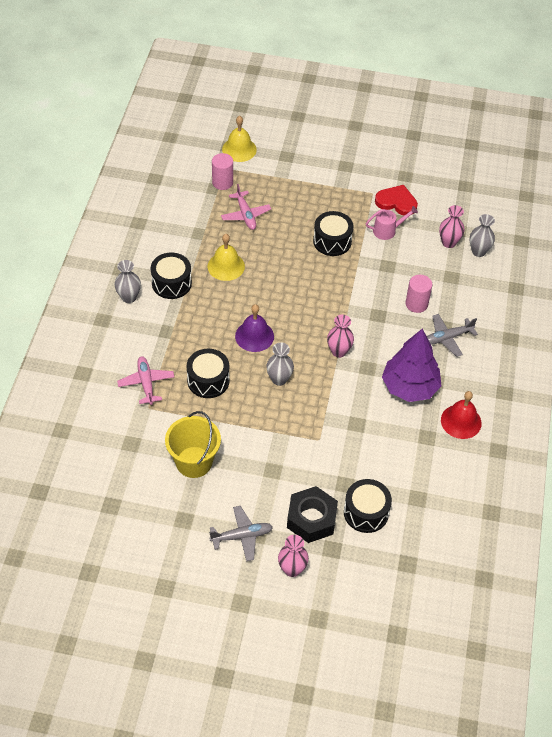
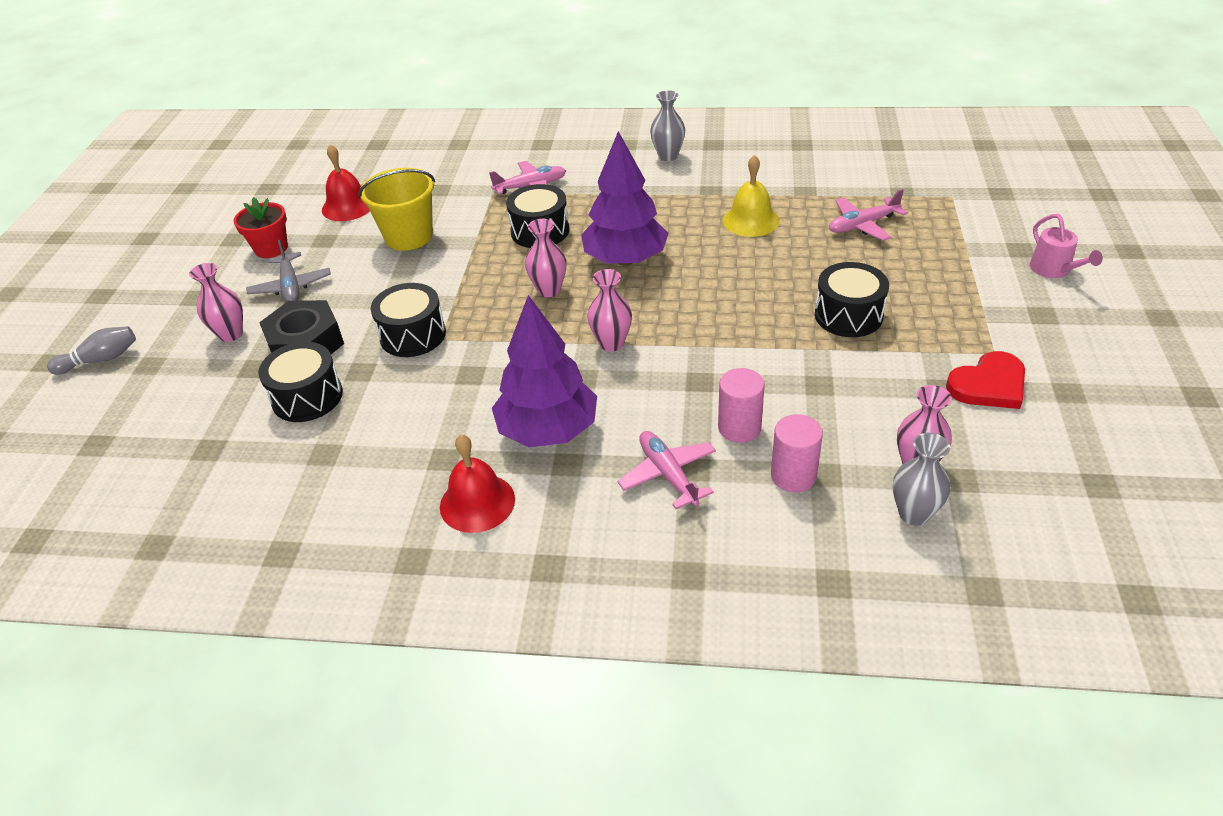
camera: 90 degrees right, 10 degrees down
(138, 506) = (348, 206): none -> red bell
(171, 283) = (702, 182): black drum -> black drum (413, 335)
(186, 557) = (271, 248): none -> red flower pot
(222, 182) = (919, 197): pink cylinder -> pink cylinder (793, 476)
(239, 149) = (1002, 203): yellow bell -> none
(254, 336) = (625, 260): purple bell -> purple tree
(279, 379) = (549, 290): grey vase -> pink vase
(307, 654) = (100, 360): none -> grey bowling pin
(387, 230) = (907, 378): pink watering can -> pink watering can (1054, 270)
(396, 202) = (988, 385): red heart -> red heart turned 45 degrees clockwise
(447, 338) = (668, 474): grey plane -> pink plane

